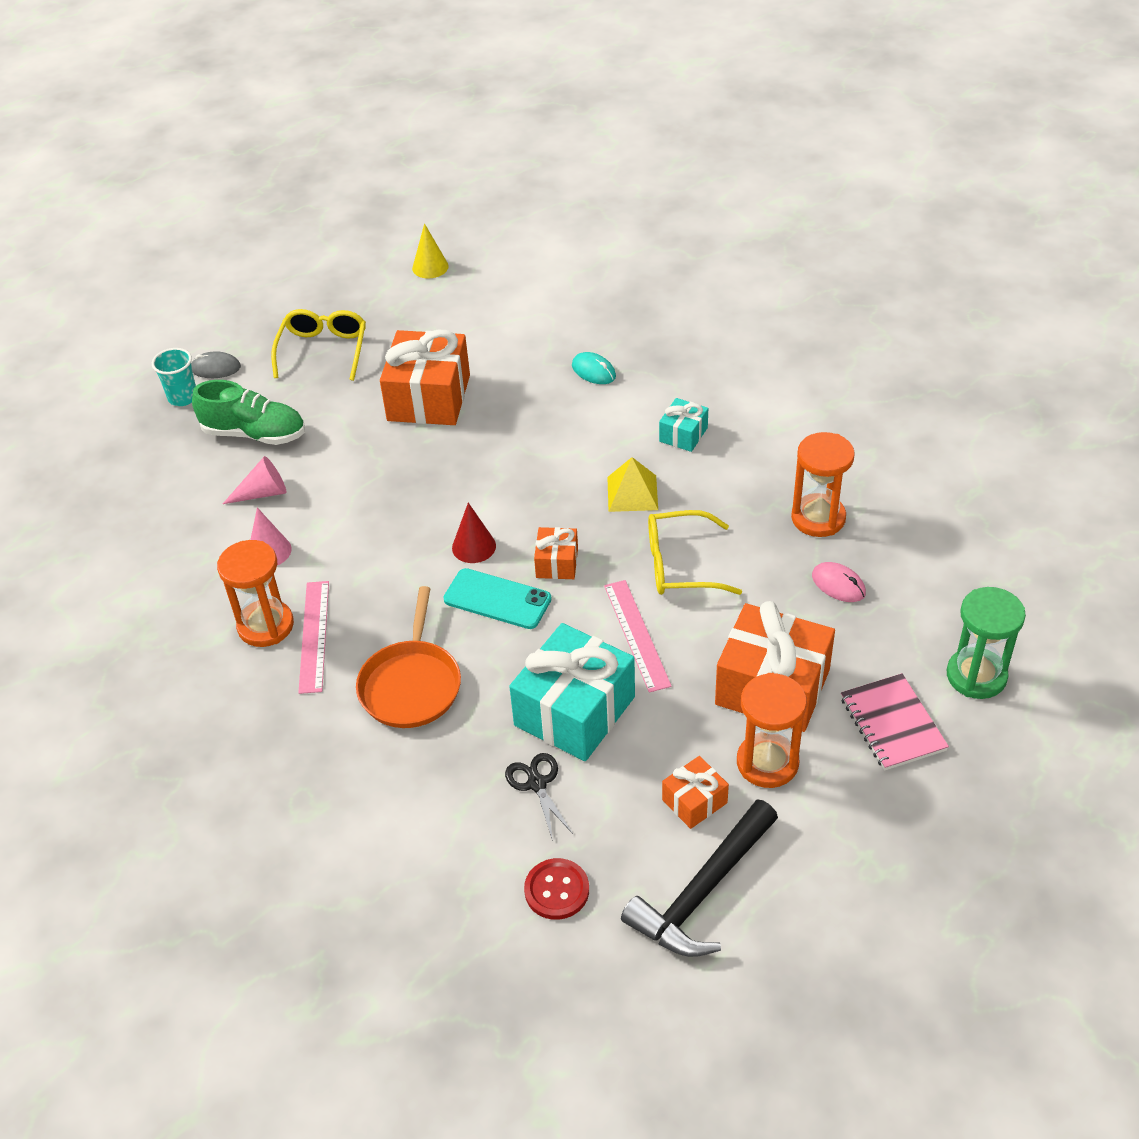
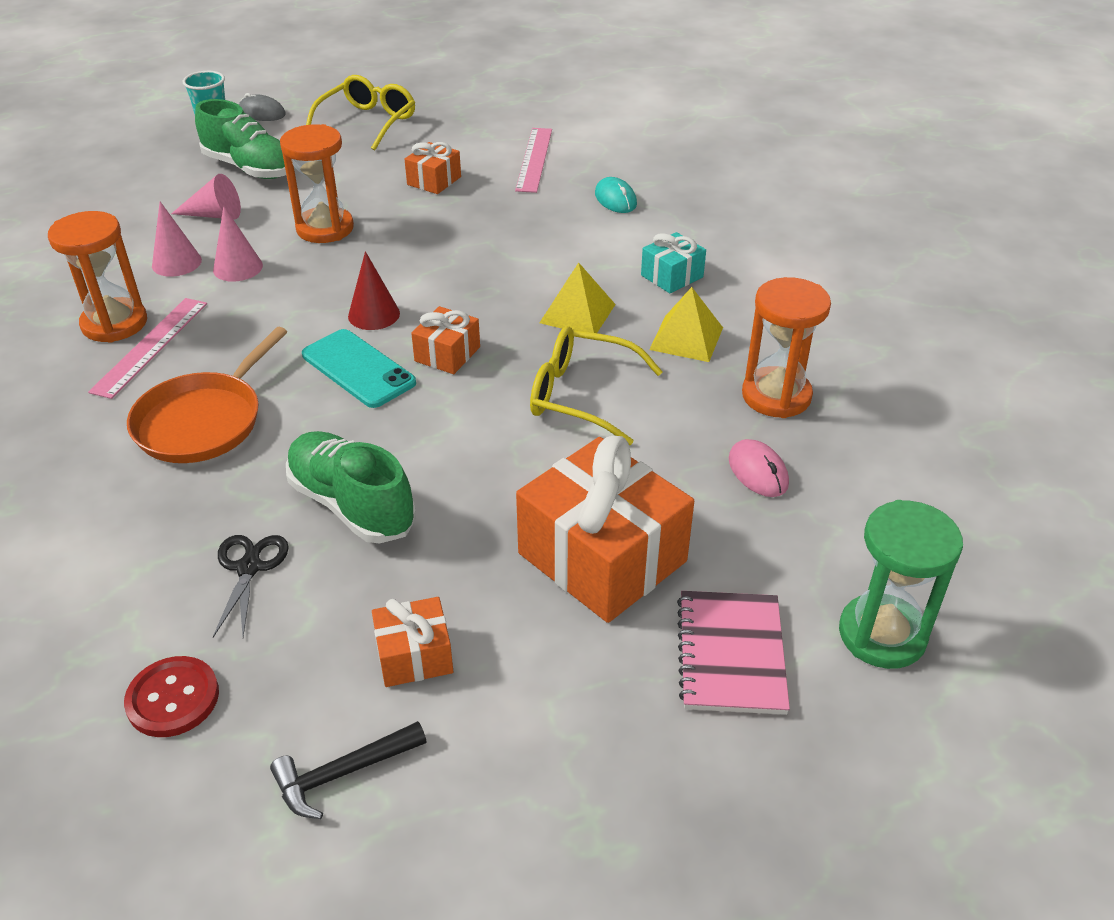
camera: 20 degrees right, 5 degrees down
(326, 539) = (238, 267): none -> pink cone
(429, 398) = (434, 181): orange gift -> orange gift, size x0.49
(430, 267) = (518, 85): yellow cone -> none
(574, 711) = (352, 505): turquoise gift -> green shoe
(637, 635) = (481, 449): pink ruler -> pink ruler (534, 159)
(702, 892) = (343, 773): black hammer -> black hammer, size x0.54
(727, 489) = (686, 338): none -> yellow pyramid
(767, 763) = (536, 643): orange hourglass -> orange hourglass (325, 228)

